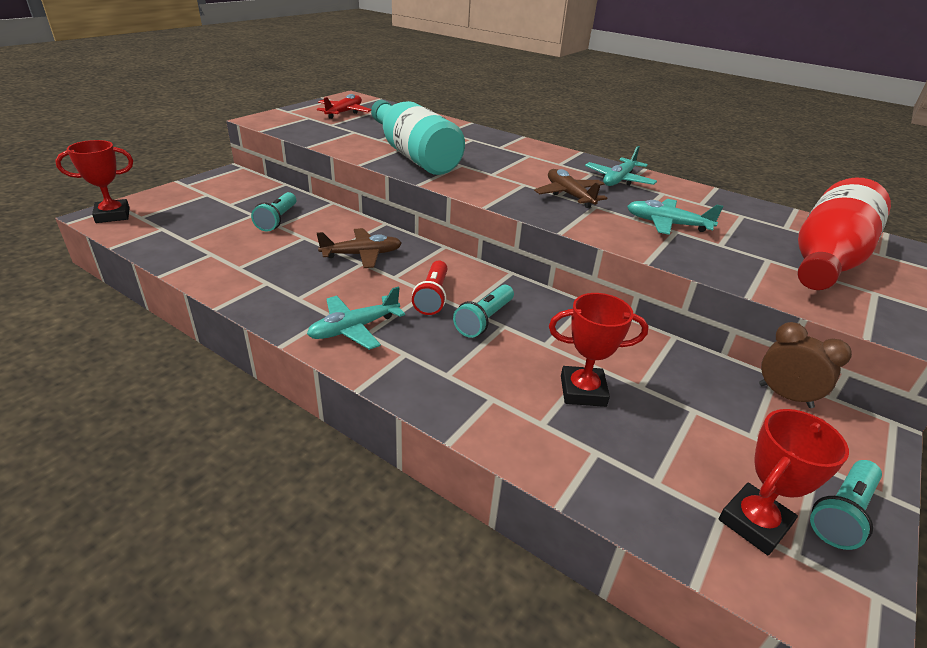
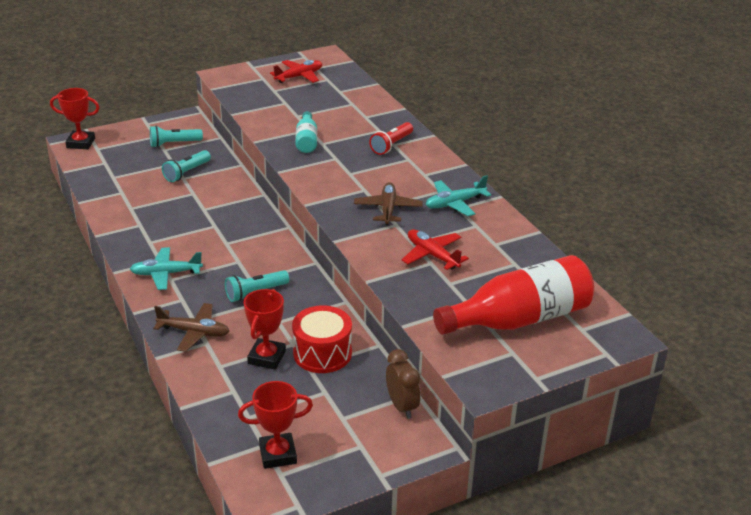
camera: 30 degrees right, 0 degrees up
(362, 254) = (220, 219): brown plane -> brown plane (194, 332)
(414, 156) = (306, 141): turquoise bottle -> turquoise bottle, size x0.49
(432, 297) = (237, 265): red flashlight -> red flashlight (391, 145)
(583, 391) = (266, 357): red trophy -> red trophy turned 75 degrees clockwise
(634, 364) = (322, 353): none -> red drum
(667, 224) = (432, 255): turquoise plane -> red plane
(842, 512) = (337, 471): turquoise flashlight -> turquoise flashlight (174, 143)

